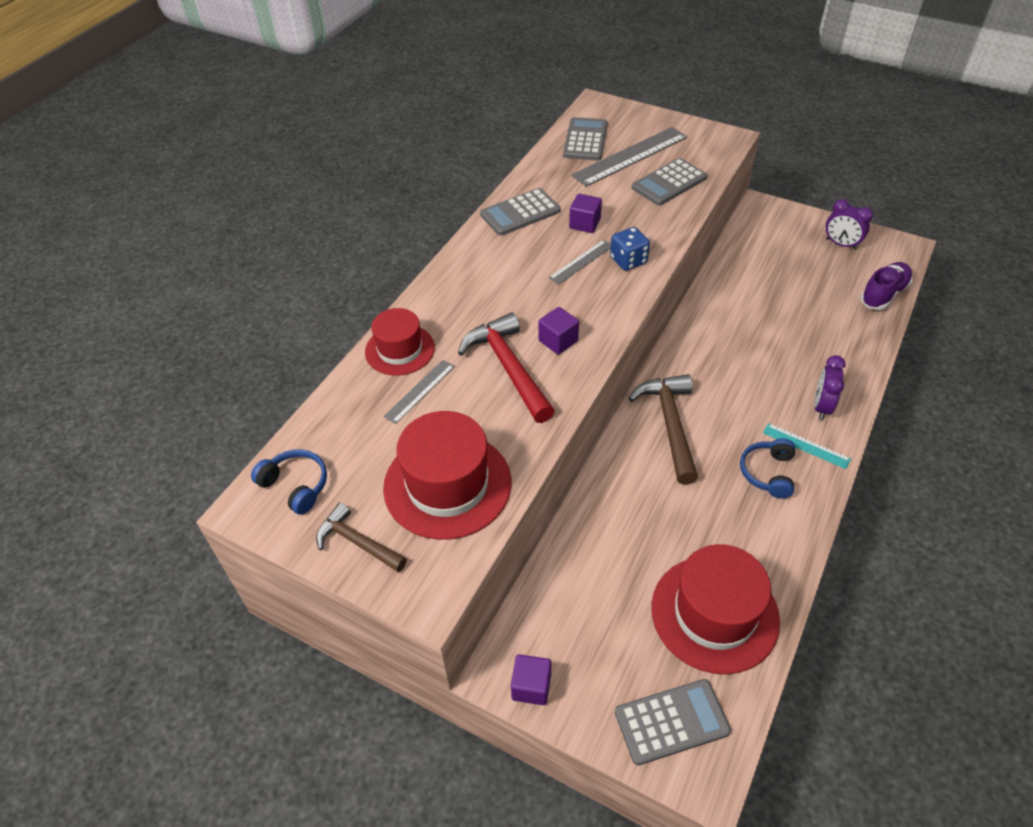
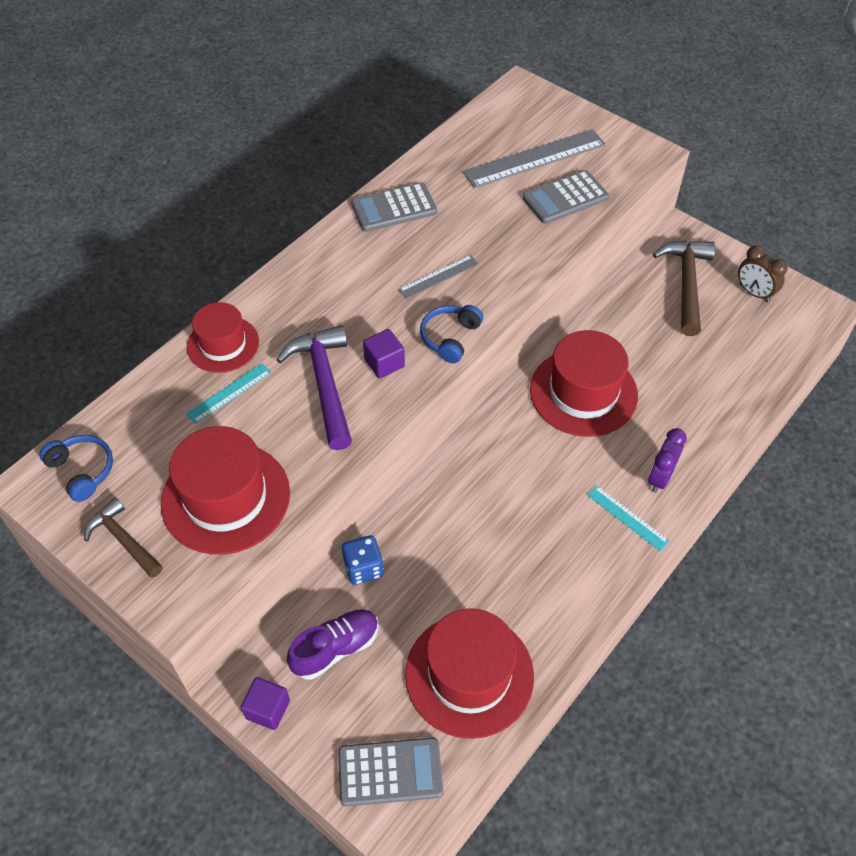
camera: 10 degrees right, 5 degrees up
(420, 391) = (229, 393): grey ruler -> turquoise ruler
(508, 368) = (324, 384): red hammer -> purple hammer
(584, 224) = (457, 232): purple cube -> none
(585, 140) = (492, 130): grey calculator -> none
(628, 260) = (488, 284): blue dice -> blue dice (363, 568)
(670, 425) = (493, 468): brown hammer -> brown hammer (686, 284)
(727, 347) = (583, 392): none -> red hat
(768, 473) = (576, 539): blue headphones -> blue headphones (450, 338)
(841, 244) = (754, 293): purple clock -> brown clock
(883, 294) = (778, 361): purple shoe -> purple shoe (335, 649)

